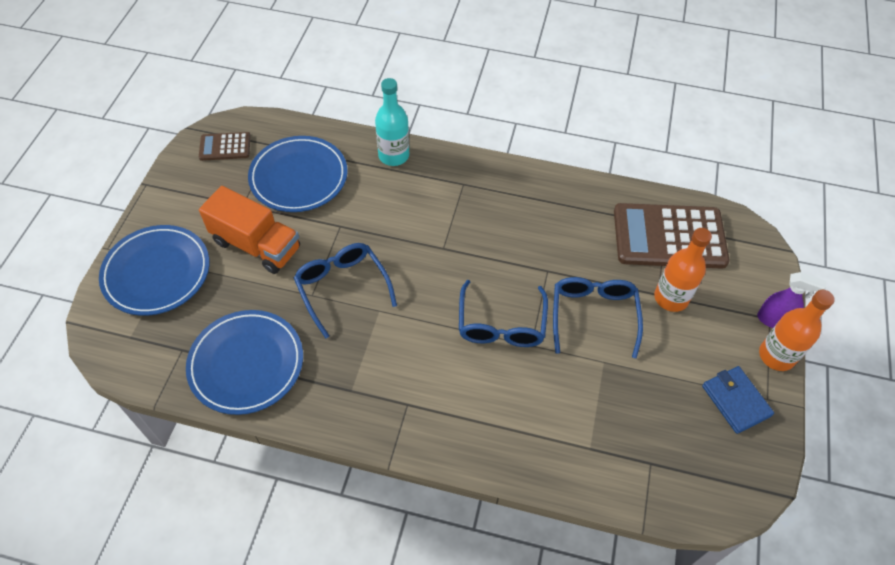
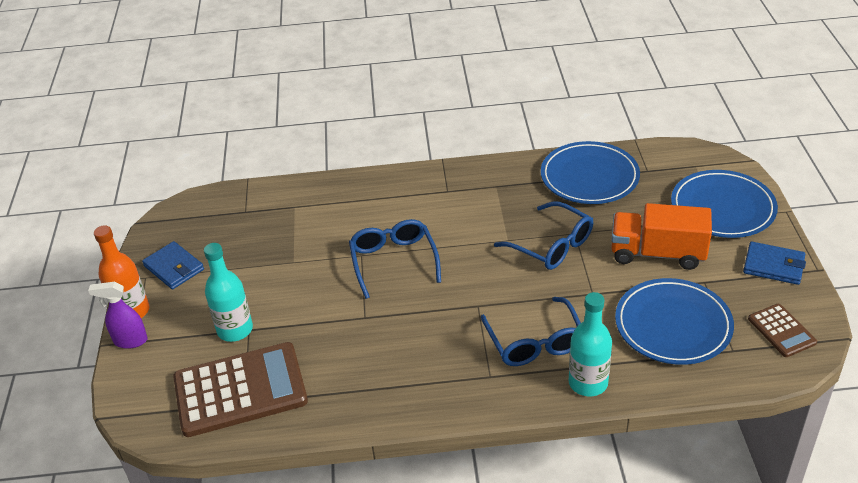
camera: 165 degrees right, 15 degrees down
(175, 199) = (773, 266): none -> blue wallet
(225, 147) = (781, 331): brown calculator -> brown calculator turned 90 degrees clockwise
(593, 315) = (310, 293): blue glasses -> blue glasses (535, 342)
(671, 298) = (235, 330): orange bottle -> turquoise bottle

